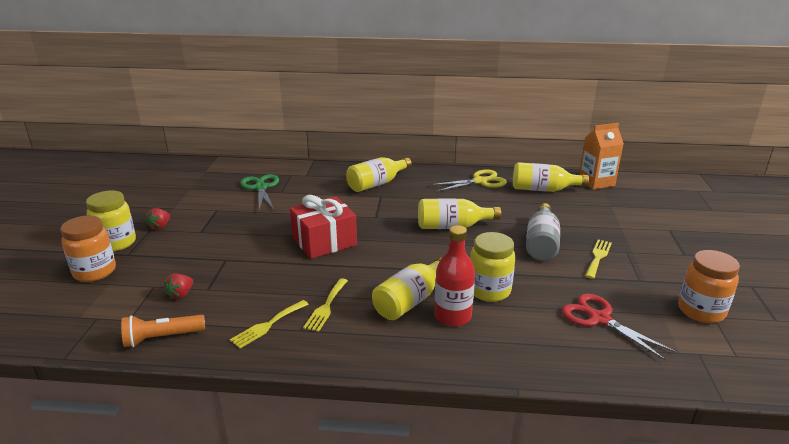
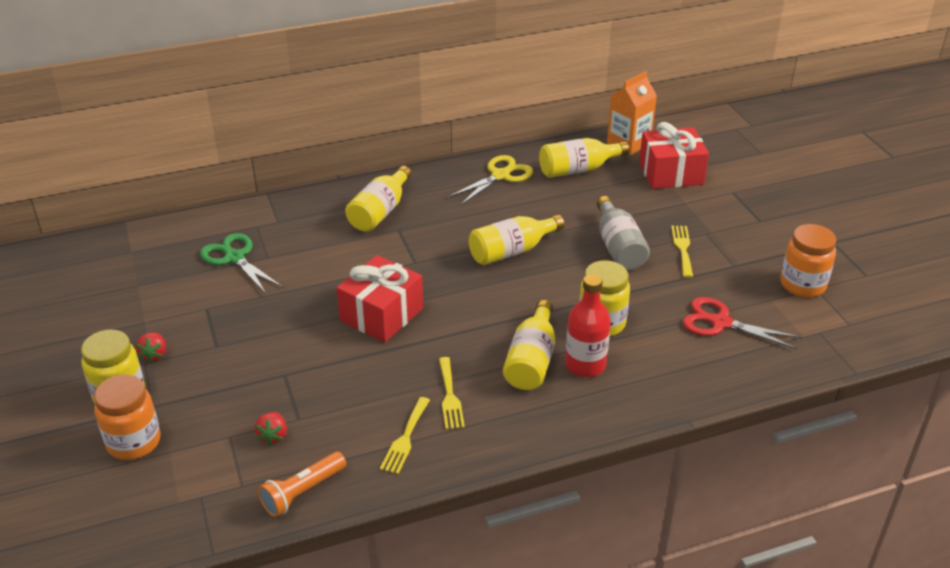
camera: 25 degrees left, 10 degrees up
(620, 207) = (671, 173): none -> red gift

